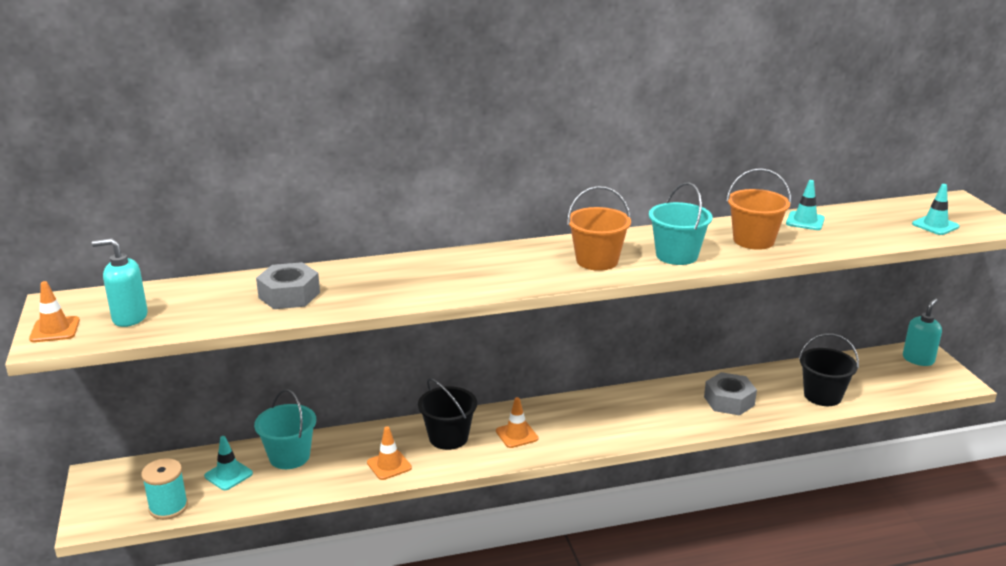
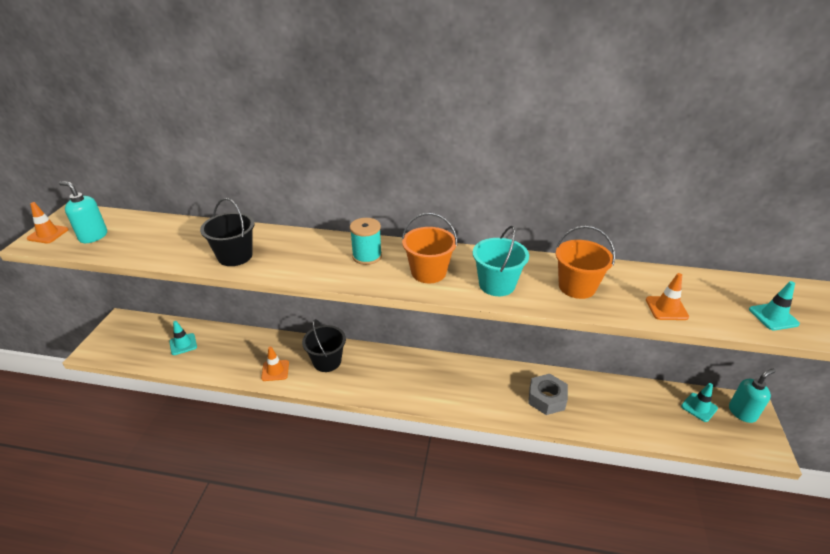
camera: 25 degrees right, 10 degrees up
(168, 507) = (135, 356): turquoise spool -> turquoise spool (367, 256)
(289, 295) = (196, 244): grey nut -> none
(289, 456) = (225, 342): turquoise bucket -> none
(517, 435) = (372, 375): orange traffic cone -> orange traffic cone (666, 308)
(805, 221) = (642, 278): turquoise traffic cone -> turquoise traffic cone (699, 407)
(822, 395) = (629, 420): black bucket -> black bucket (235, 256)

